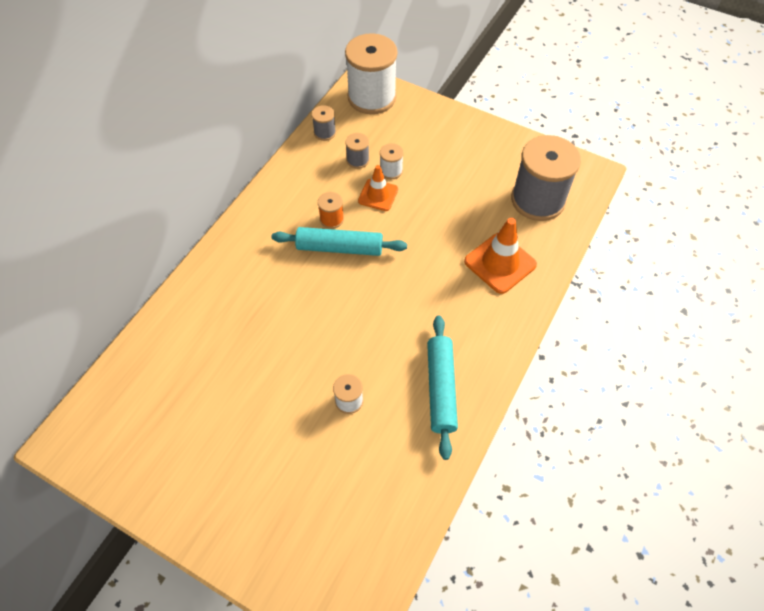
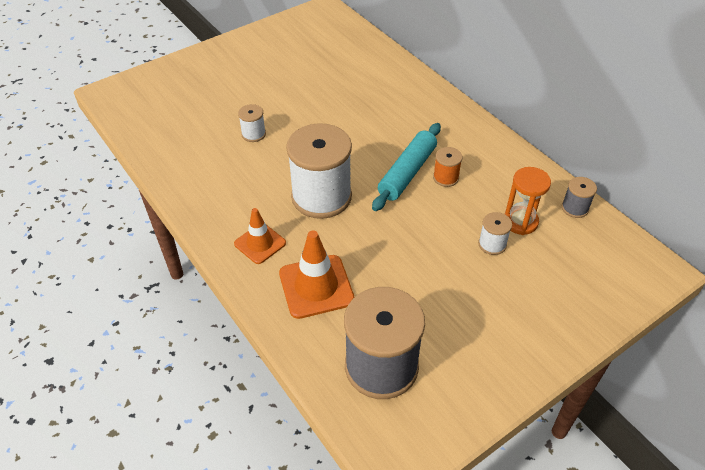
camera: 115 degrees right, 10 degrees down
(357, 160) = (520, 222): grey spool -> orange hourglass
(372, 97) = (626, 269): white spool -> white spool (321, 197)
(378, 195) = (461, 221): orange traffic cone -> orange traffic cone (260, 243)
(441, 388) = (220, 189): turquoise rolling pin -> none

